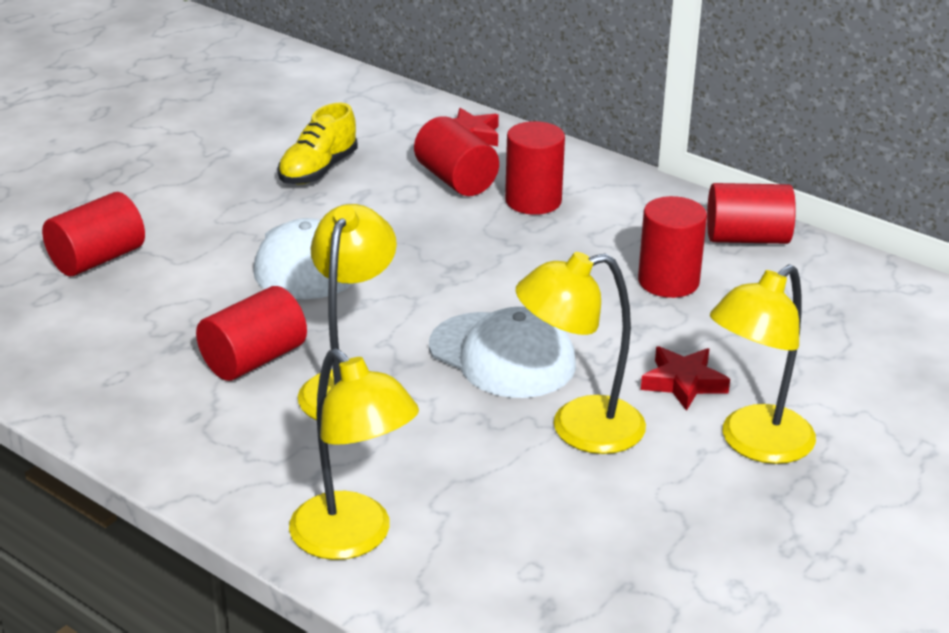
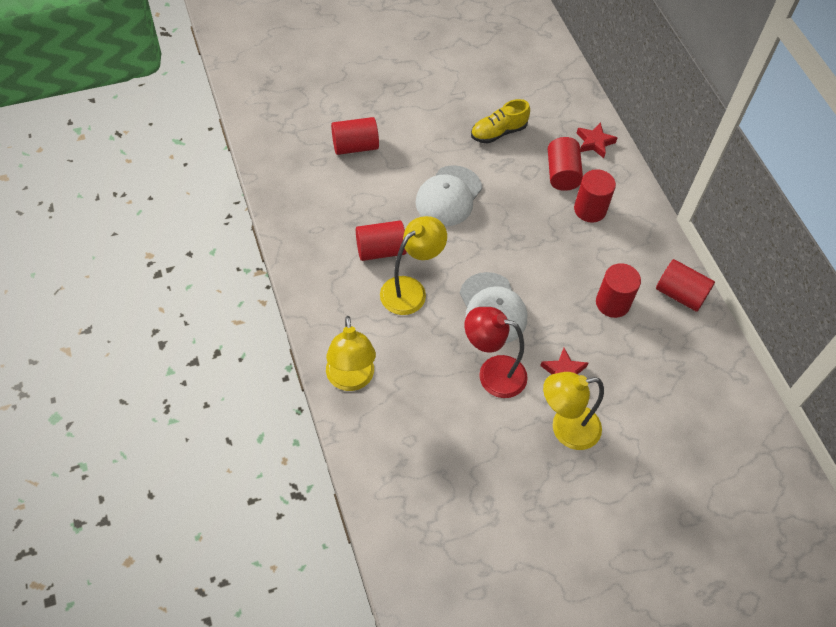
camera: 30 degrees right, 25 degrees up
(579, 429) = (492, 373): yellow lamp -> red lamp

